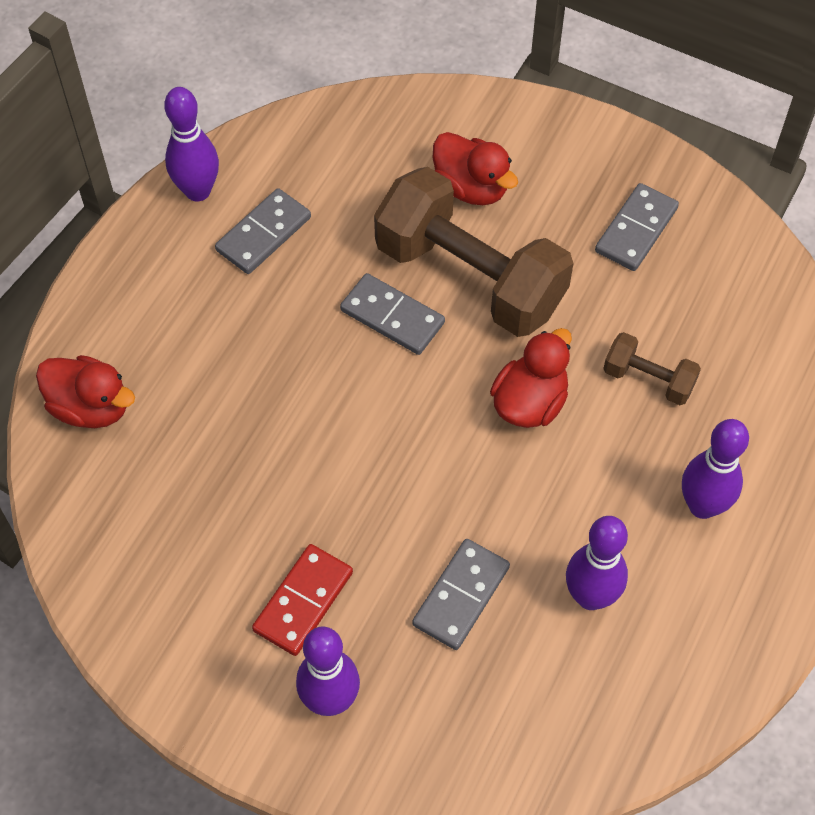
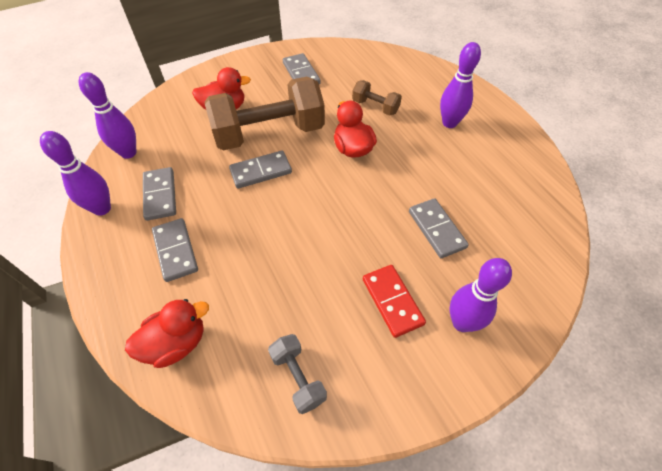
camera: 55 degrees left, 5 degrees down
(135, 556) = (298, 377): none -> grey dumbbell
(199, 315) = (175, 251): none -> grey domino
(590, 596) = (469, 182): purple bowling pin -> purple bowling pin (128, 153)
(648, 379) = (375, 107): brown dumbbell -> brown dumbbell turned 60 degrees clockwise

